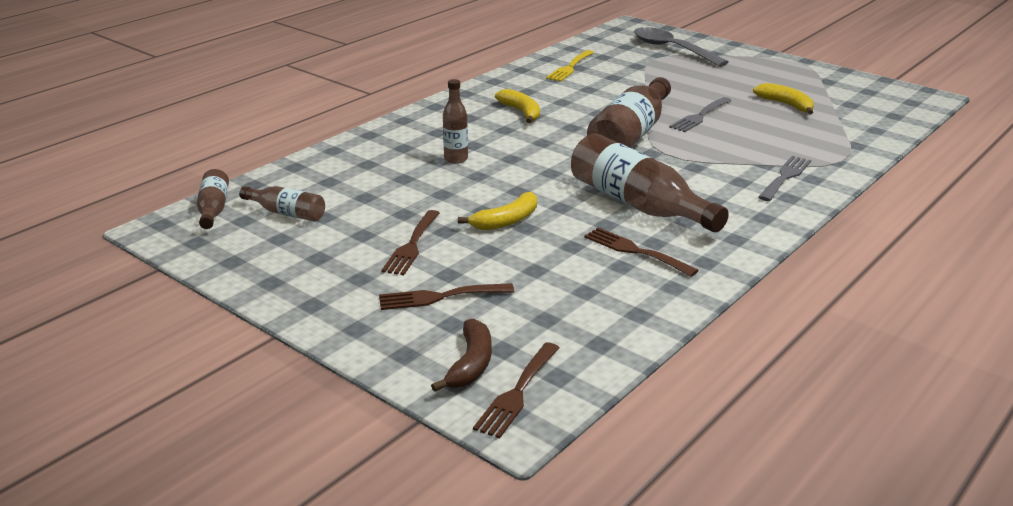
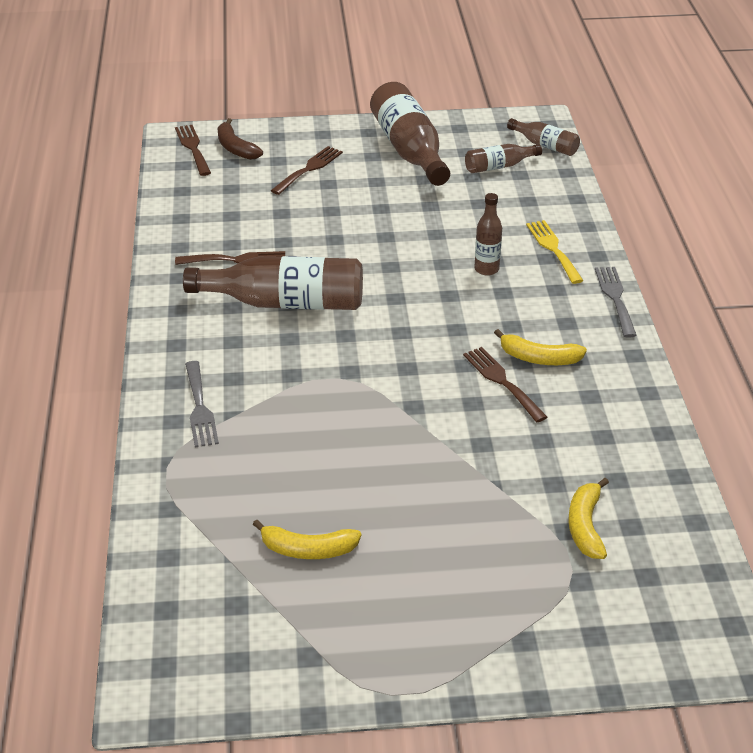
camera: 135 degrees right, 10 degrees up
(411, 246) = (381, 188): brown fork -> brown fork (502, 381)
(506, 221) = (355, 236): yellow banana -> yellow banana (585, 526)
(570, 68) = (624, 471): yellow fork -> yellow fork (553, 249)
(631, 135) = (398, 386): brown bottle -> brown bottle (409, 150)
(672, 49) = (586, 610): grey spoon -> none
(699, 116) = (373, 461): grey fork -> grey fork (615, 298)

